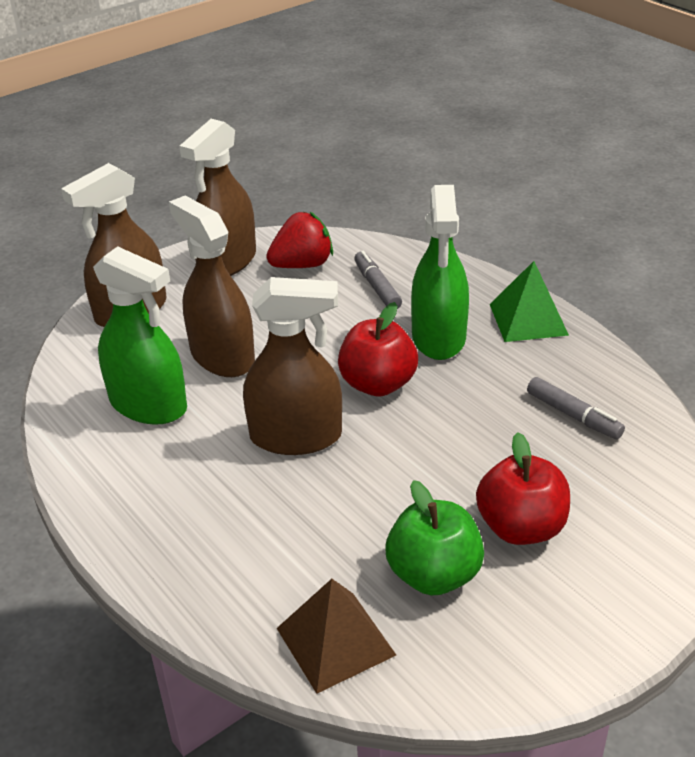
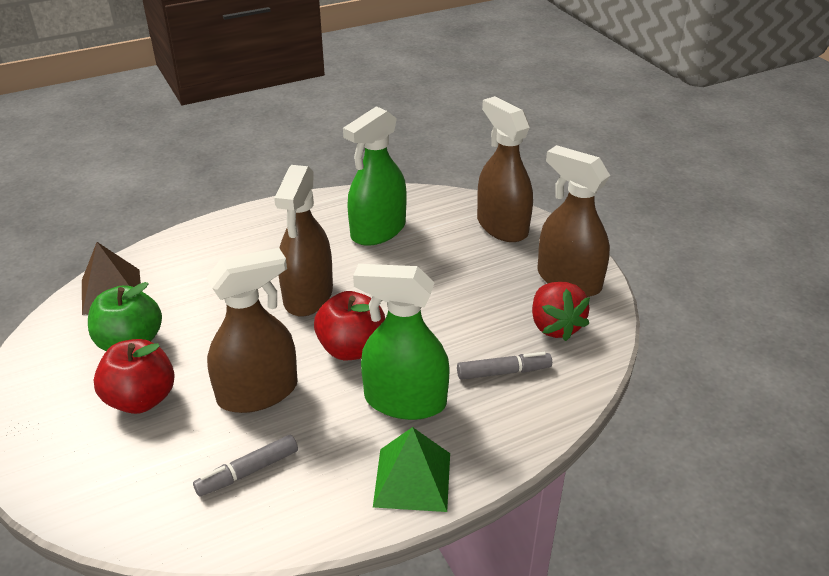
camera: 100 degrees right, 0 degrees up
(222, 357) = (423, 267): brown spray bottle -> brown spray bottle (258, 392)

